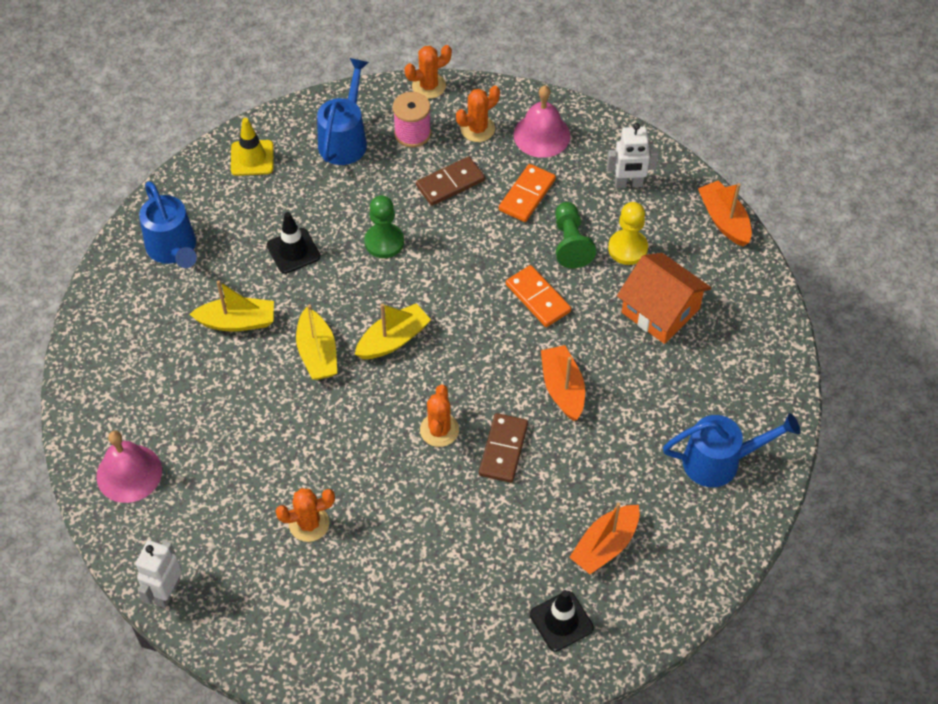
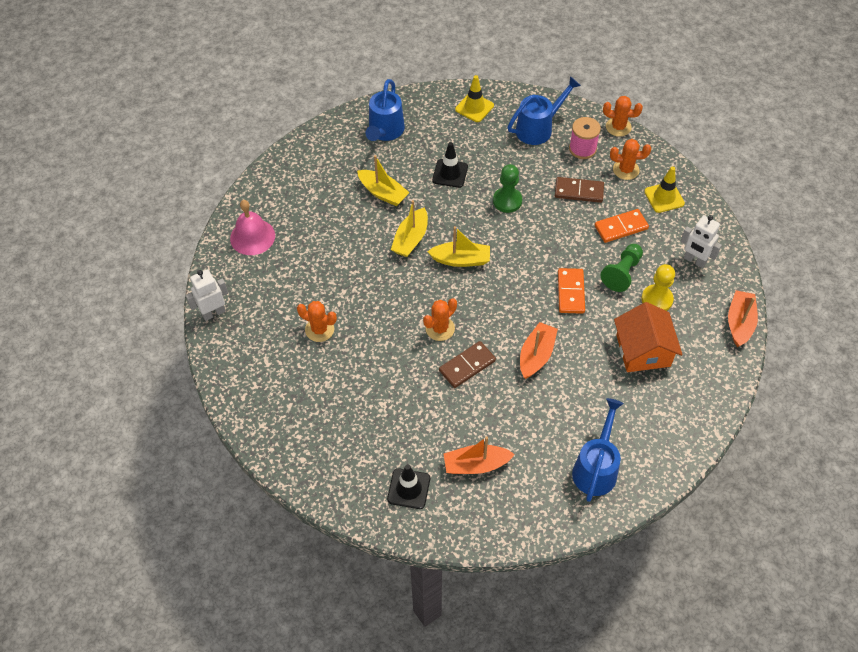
camera: 40 degrees right, 0 degrees up
(541, 135) = (664, 197): pink bell -> yellow traffic cone
(720, 461) = (596, 468): blue watering can -> blue watering can turned 105 degrees counterclockwise

